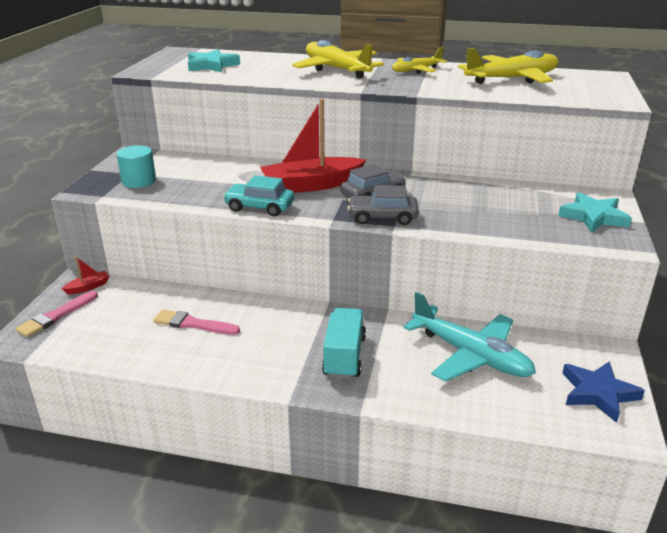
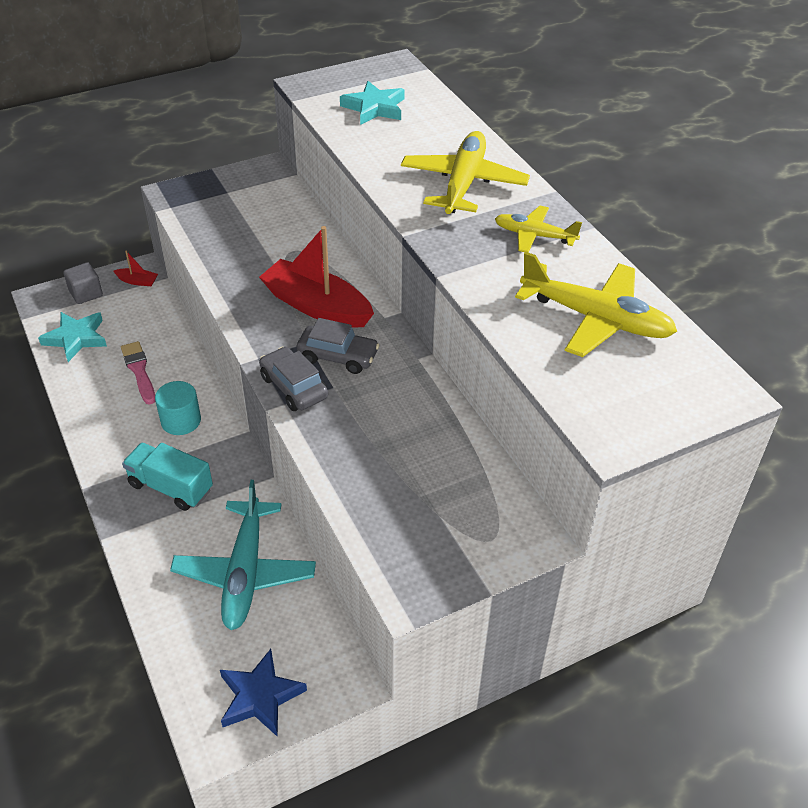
camera: 50 degrees right, 15 degrees up
(56, 316) = (86, 293): pink brush -> grey cube
(139, 181) = (216, 207): turquoise cylinder -> turquoise cylinder (181, 421)
(259, 207) = (237, 301): turquoise car -> none
(344, 356) = (171, 487): turquoise truck -> turquoise truck turned 120 degrees counterclockwise
(593, 217) = (458, 545): turquoise star -> turquoise star (76, 338)

